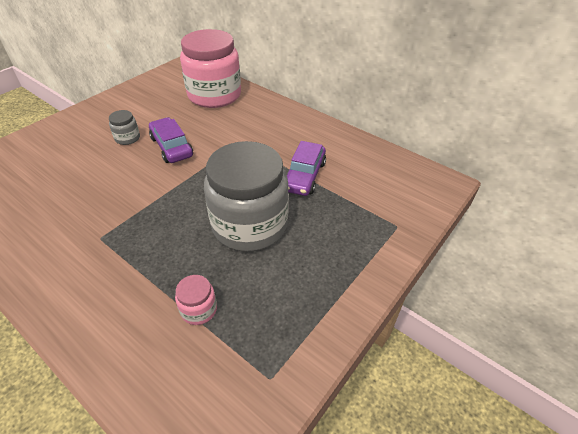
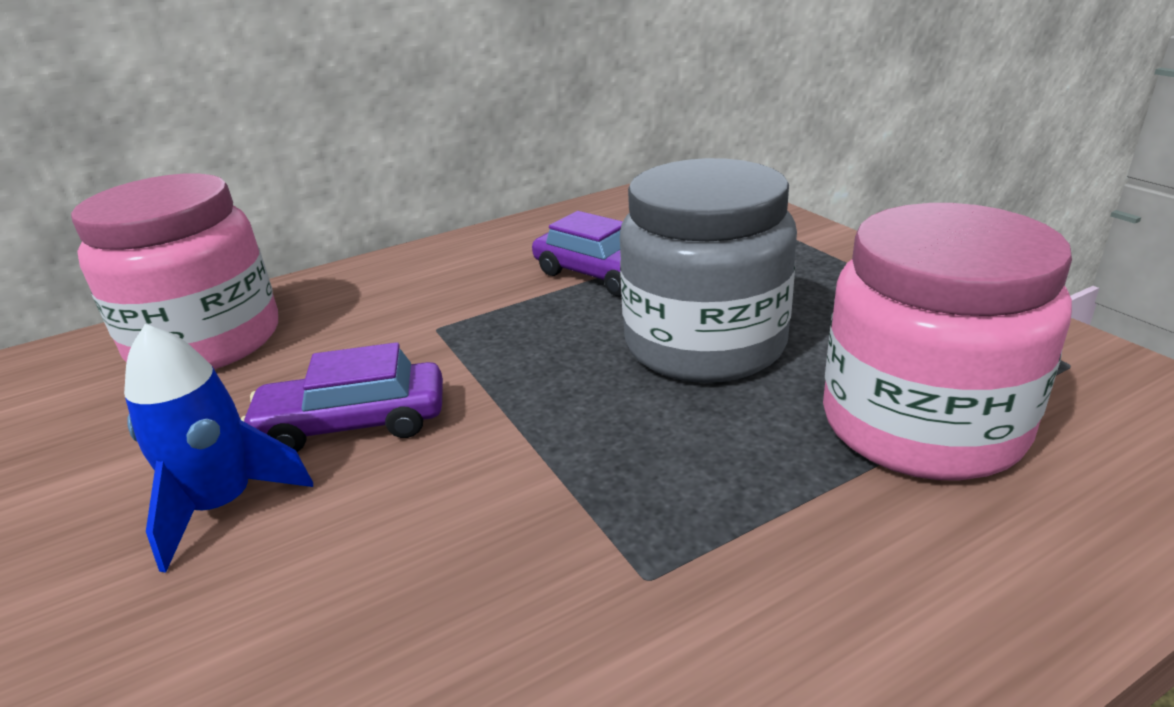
camera: 65 degrees left, 15 degrees down
(127, 138) = (222, 505): grey jar -> blue rocket
(199, 309) = (921, 424): pink jar -> pink jar, size x2.46

